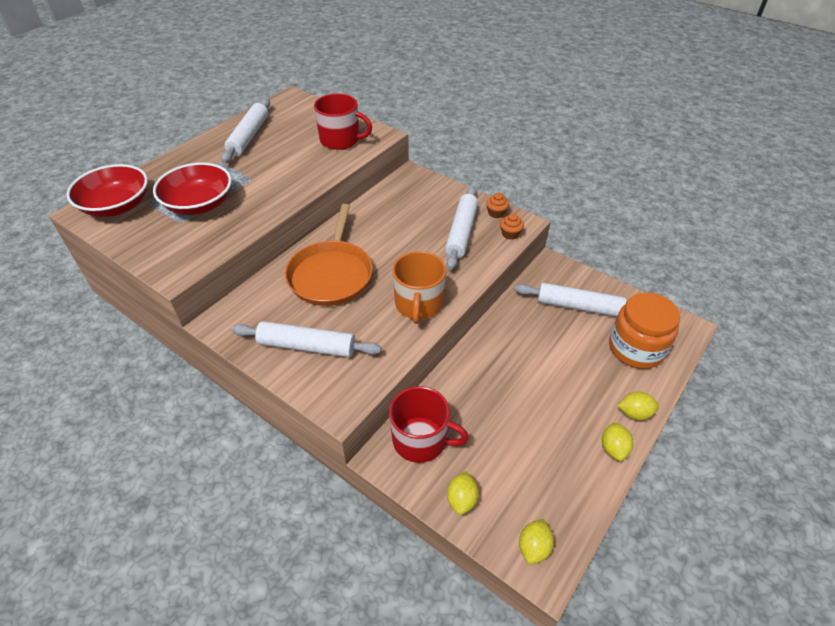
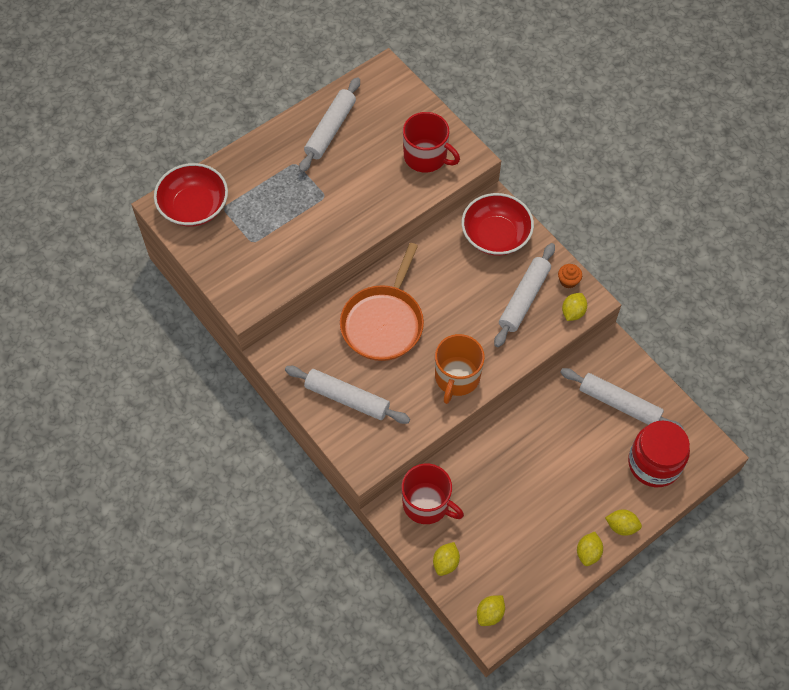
camera: 15 degrees right, 15 degrees up
(199, 204) = (271, 221): red bowl -> red bowl (496, 235)
(510, 234) = (573, 312): orange cupcake -> yellow lemon
(636, 348) = (654, 463): orange jar -> red jar

